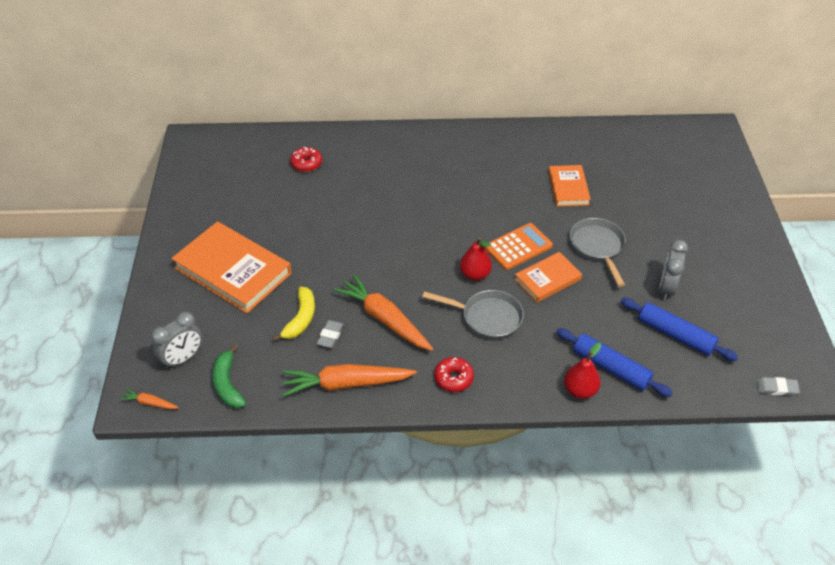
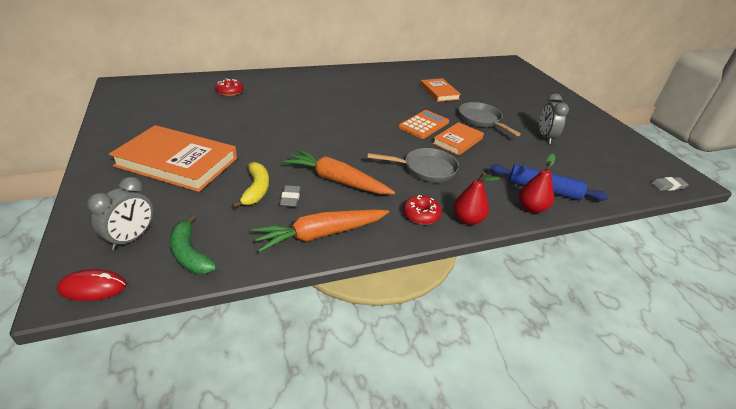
camera: 20 degrees left, 10 degrees down
(150, 403) = (93, 288): orange carrot -> red mouse
(475, 274) = (400, 143): red pear -> red pear (467, 219)
(675, 335) = (573, 163): blue rolling pin -> none

